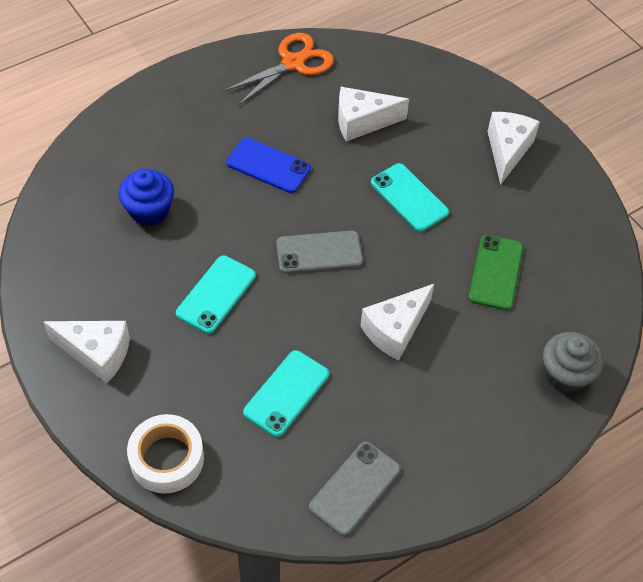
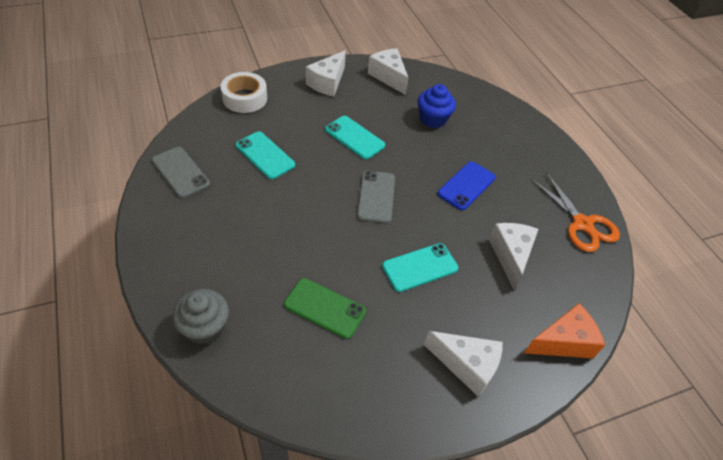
camera: 100 degrees right, 5 degrees down
(395, 330) = (292, 224): white cheese -> white cheese (388, 77)
(450, 82) = (563, 342): none -> orange cheese

